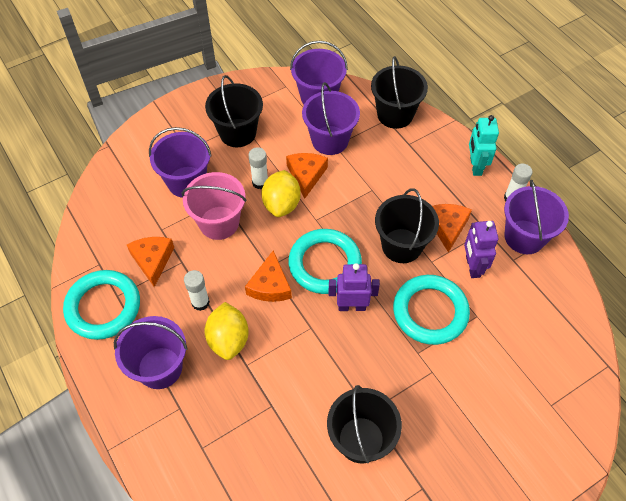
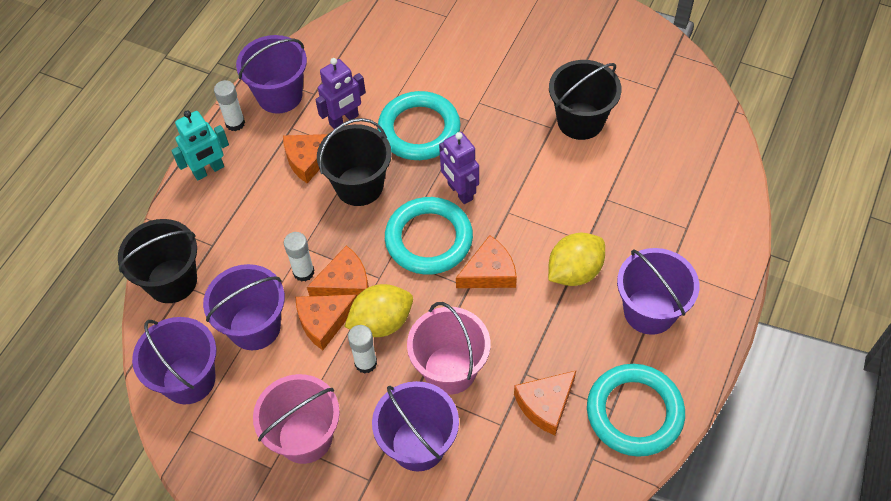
camera: 120 degrees left, 0 degrees up
(200, 302) = (556, 322): white glue stick -> white glue stick (303, 272)
(237, 133) = (305, 437): black bucket -> pink bucket
(326, 199) = (345, 282): none -> orange cheese

